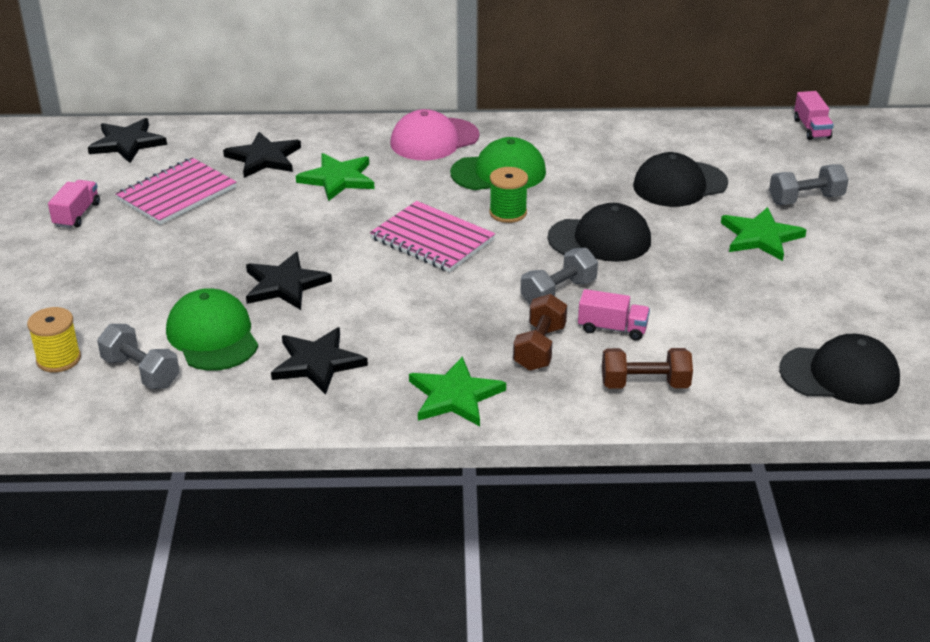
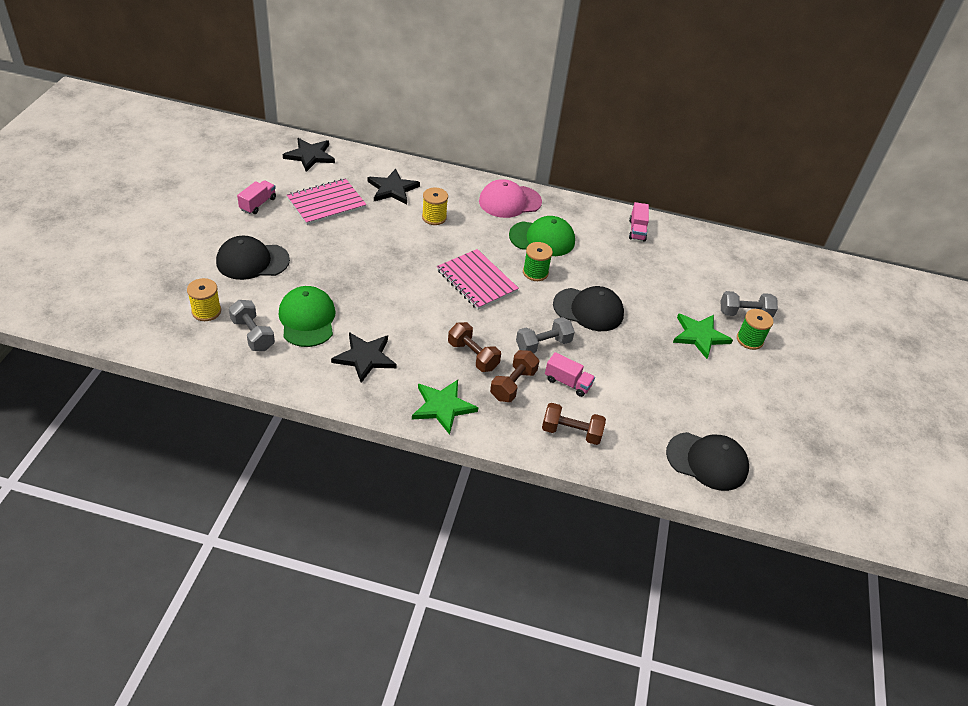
camera: 10 degrees right, 10 degrees up
(284, 285) = (367, 292): black star -> none
(338, 179) = (434, 217): green star -> yellow spool
(468, 327) = (473, 356): none -> brown dumbbell
(680, 185) = (661, 279): black cap -> black cap (252, 261)
(811, 128) = (774, 256): pink truck -> pink truck (637, 230)
(826, 227) = (749, 340): none -> green spool

